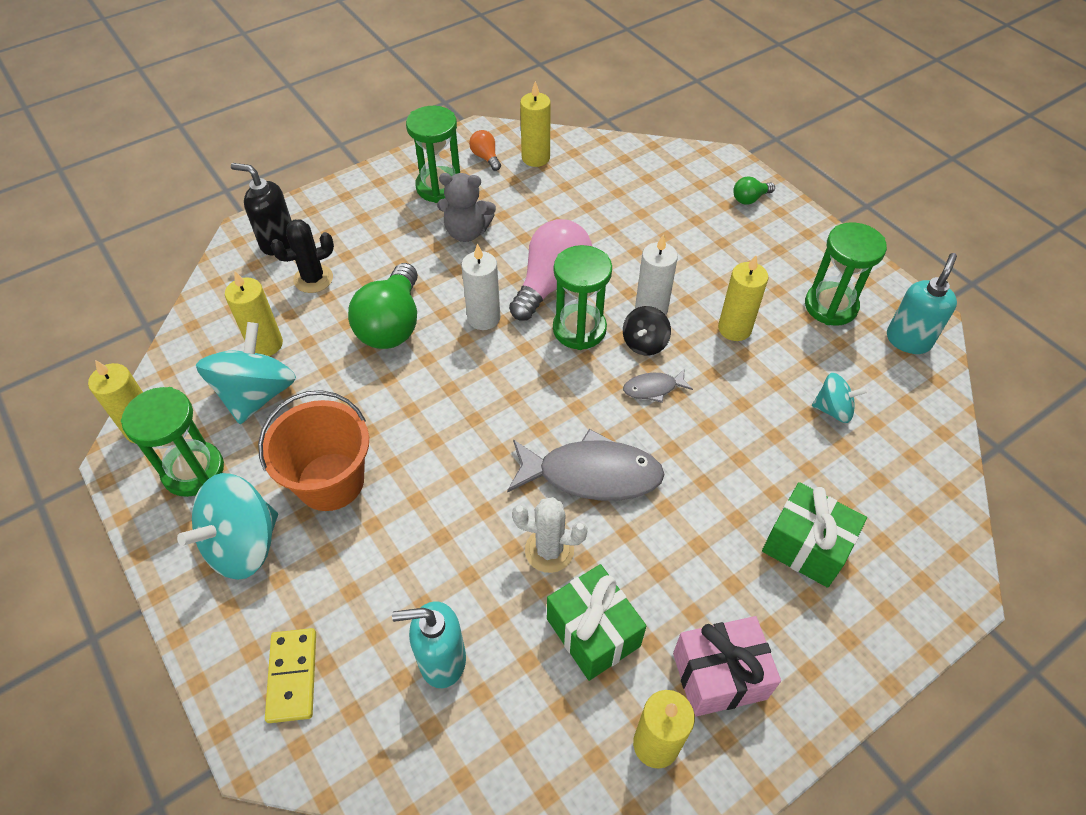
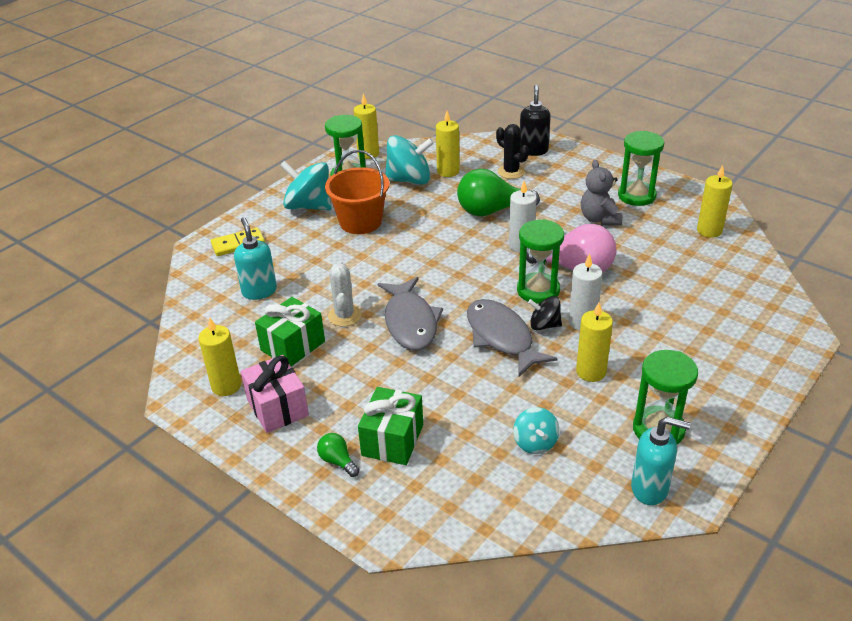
camera: 75 degrees right, 15 degrees down
(486, 157) = (688, 207): orange light bulb -> none
(653, 388) = (502, 337): grey fish -> grey fish, size x2.09
(750, 199) = (763, 359): green light bulb -> green light bulb (338, 461)

